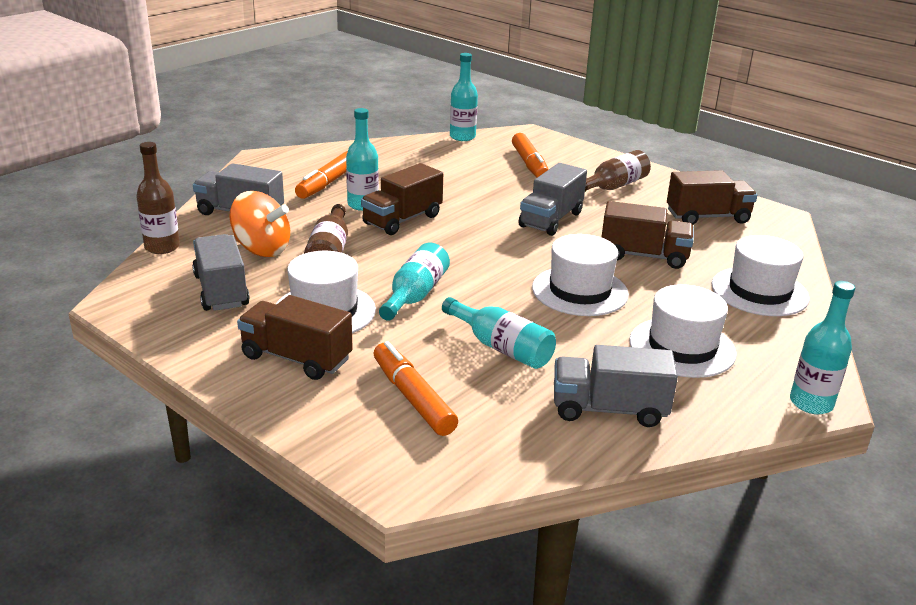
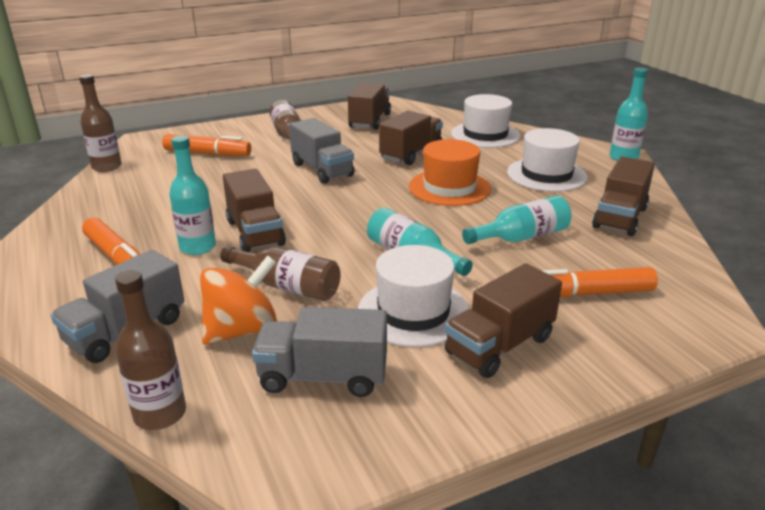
camera: 65 degrees left, 0 degrees up
(462, 137) = (107, 167): turquoise bottle -> brown bottle
(580, 291) = (449, 187): white hat -> orange hat
(608, 409) = (619, 217): grey truck -> brown truck

